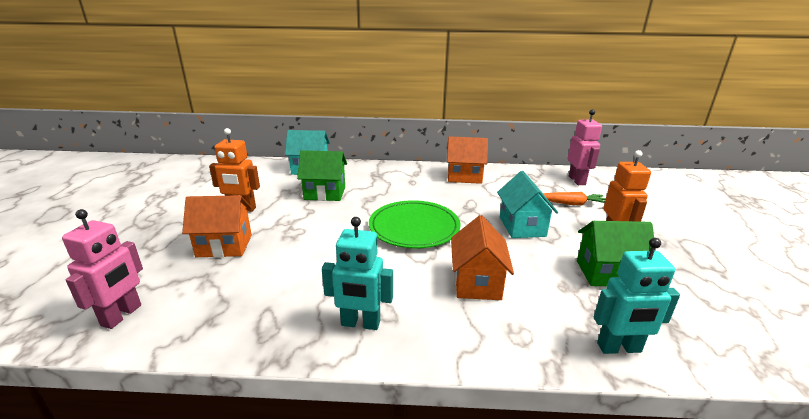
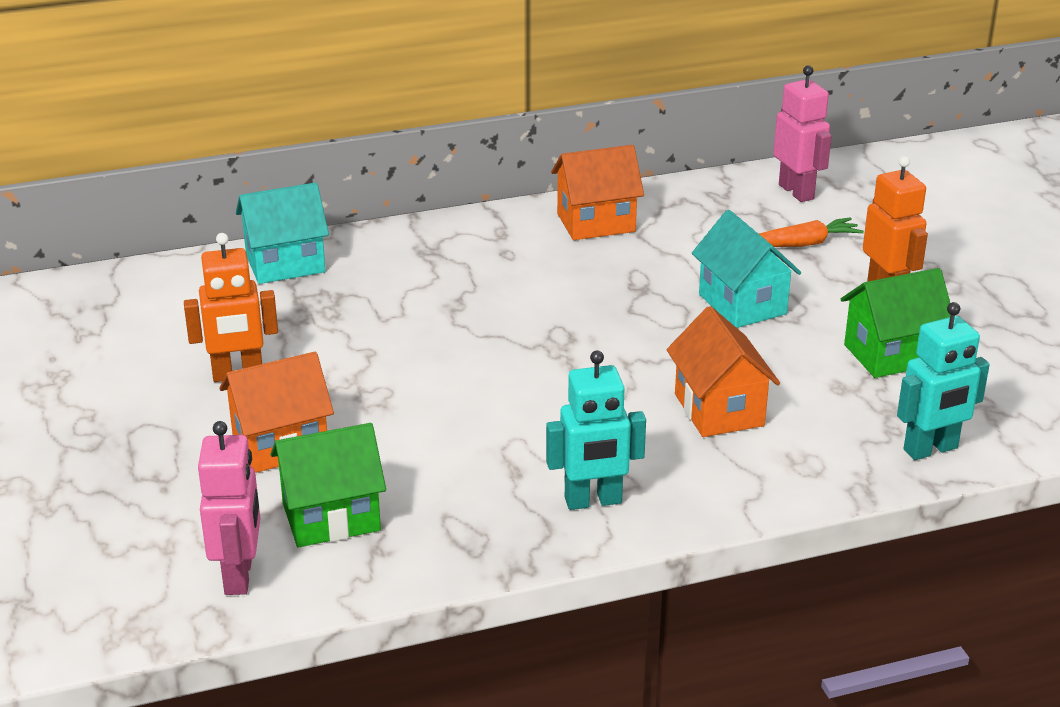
camera: 20 degrees left, 5 degrees up
(325, 193) = (363, 311): green house -> green house (331, 517)
(414, 227) = (571, 343): green plate -> none

